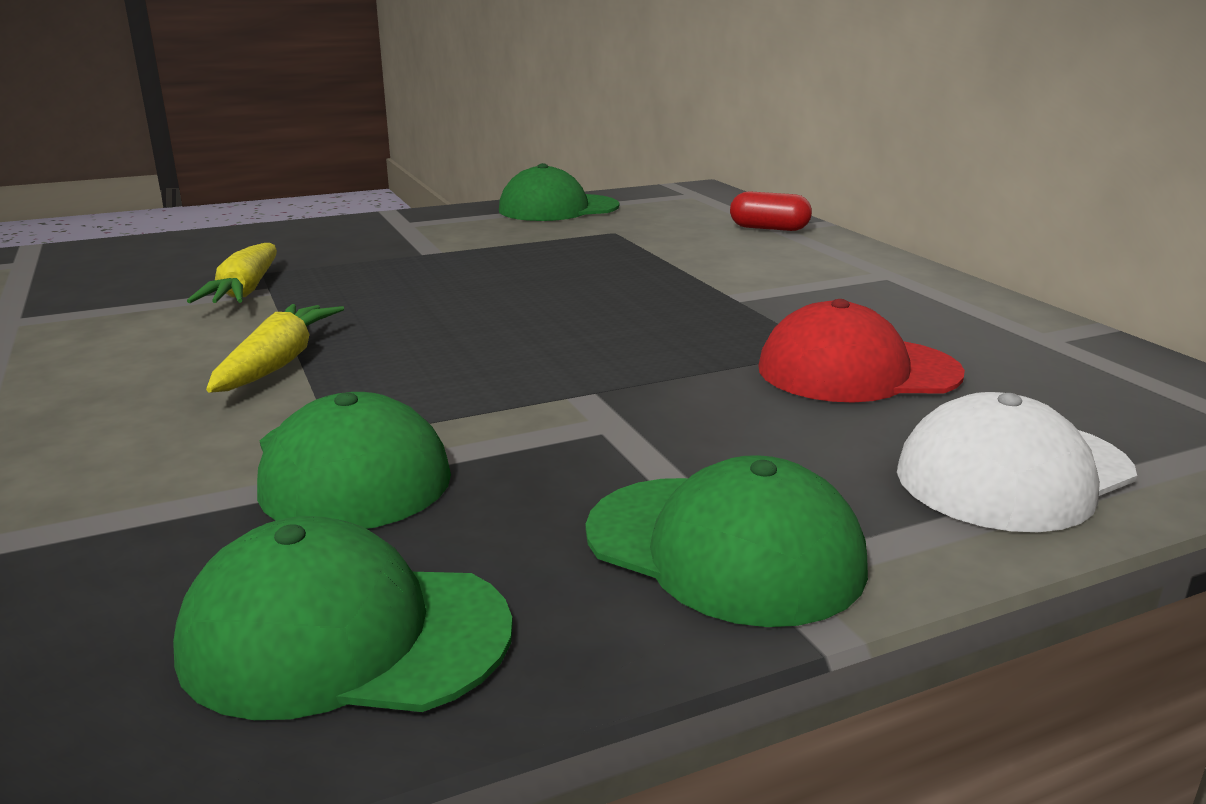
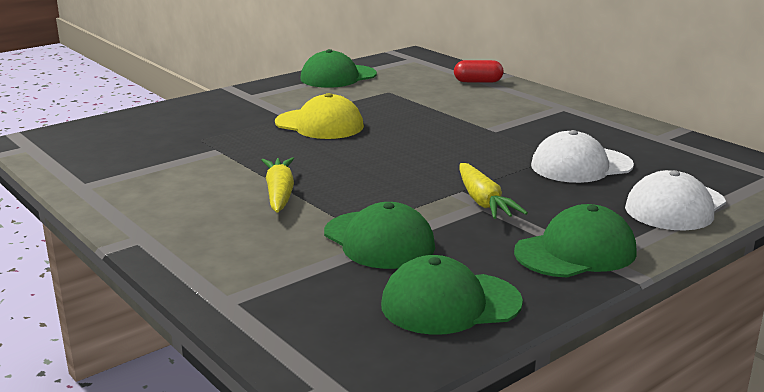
camera: 15 degrees left, 0 degrees up
(245, 291) = (205, 152): yellow carrot -> yellow carrot (483, 202)
(461, 267) = (319, 124): none -> yellow cap
(724, 548) = (575, 252): green cap -> green cap turned 45 degrees counterclockwise
(857, 371) = (581, 165): red cap -> white cap

